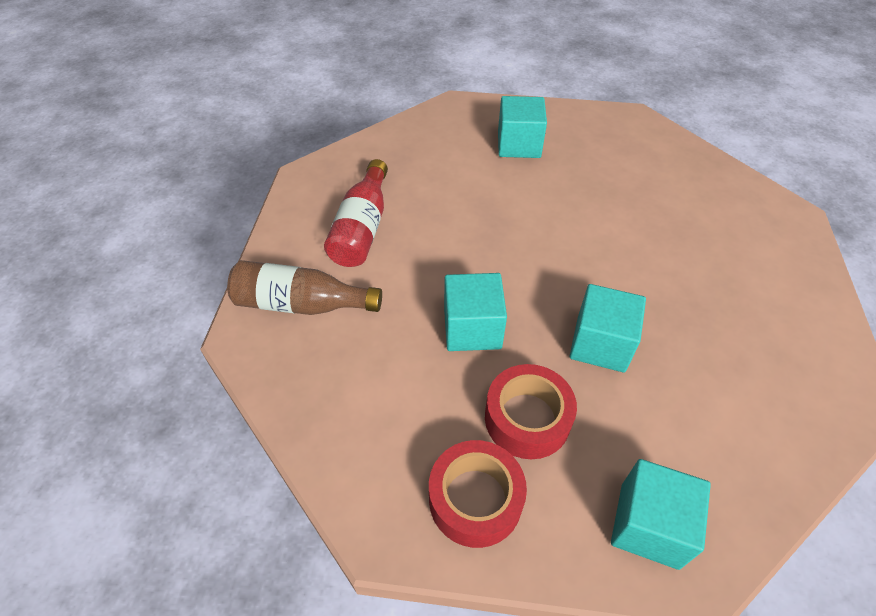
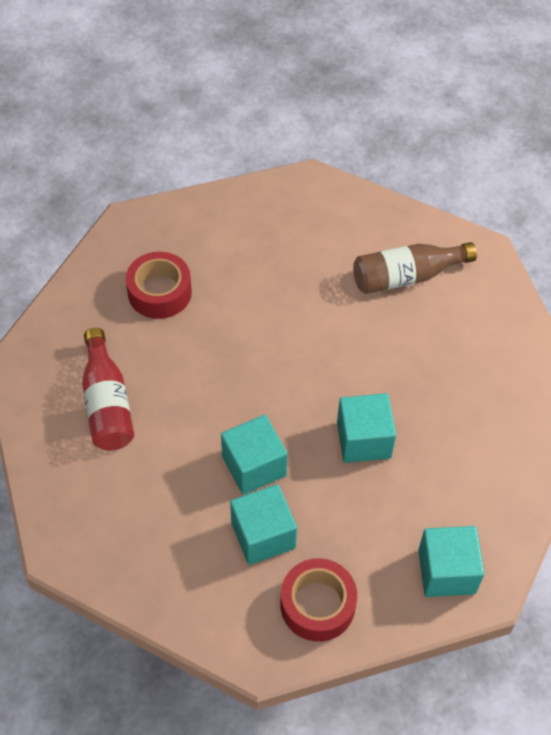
camera: 25 degrees left, 5 degrees up
(301, 304) = (94, 501): brown bottle -> brown bottle (406, 276)
(519, 144) = (213, 253): turquoise cube -> turquoise cube (263, 535)
(527, 418) = (330, 527): red tape -> red tape (160, 292)

